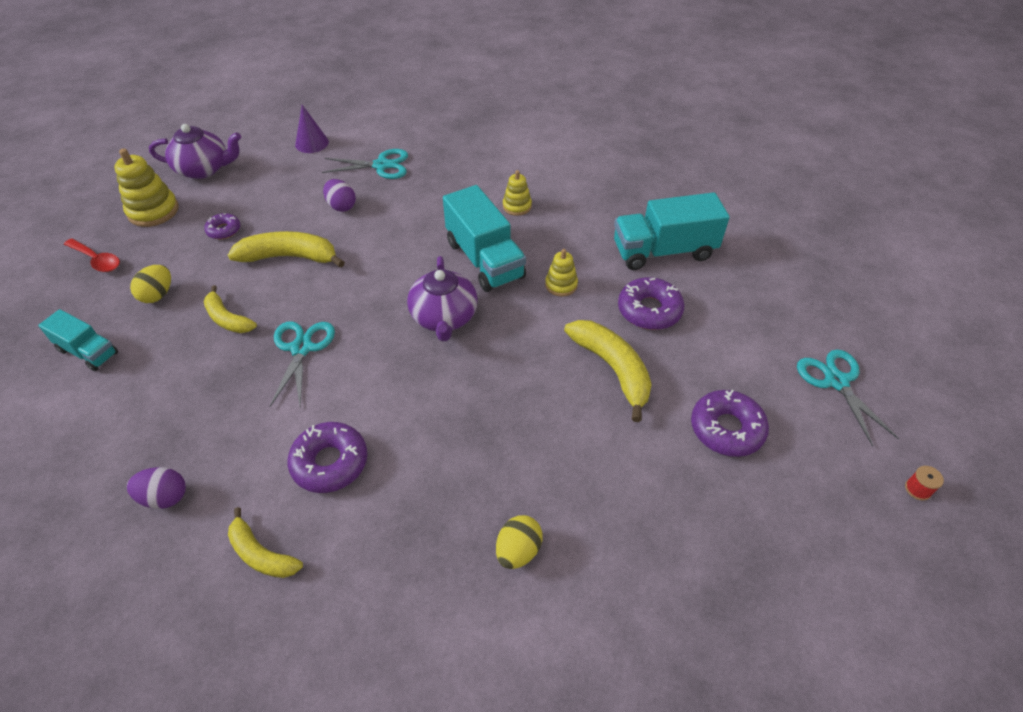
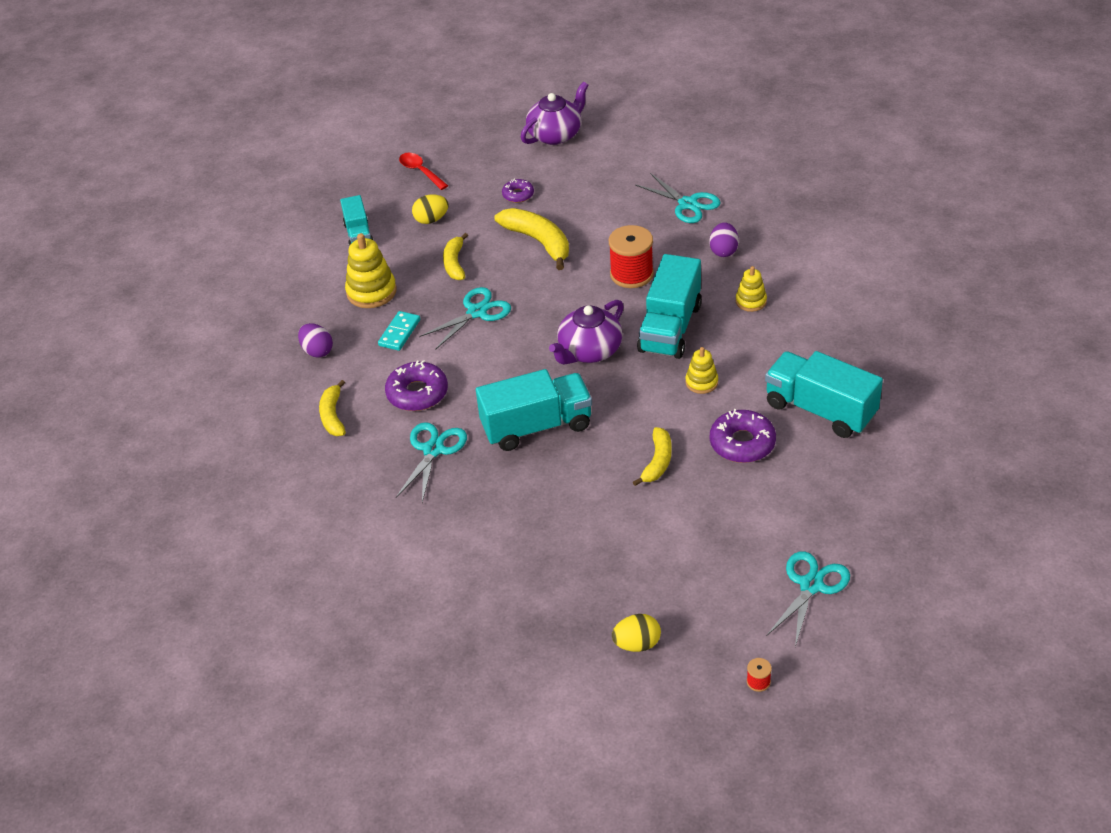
camera: 50 degrees right, 5 degrees down
(97, 260) = (420, 171): red spoon -> red spoon turned 150 degrees clockwise
(153, 211) = (488, 152): yellow stacking toy -> yellow stacking toy (371, 292)
(204, 169) = (555, 135): purple teapot -> purple teapot turned 90 degrees counterclockwise
(242, 417) = (399, 333): none -> turquoise domino
(312, 143) = (657, 154): purple cone -> none
(341, 206) = (618, 222): purple egg -> purple egg (723, 251)
(402, 238) = (631, 274): none -> red spool
(413, 507) = (433, 450): none -> turquoise scissors
(480, 411) = (536, 426): none -> turquoise truck
(518, 551) = (461, 515): yellow egg -> yellow egg (637, 644)
(612, 369) = (657, 462): yellow banana -> yellow banana, size x0.63
(726, 429) = (681, 552): purple donut -> none

